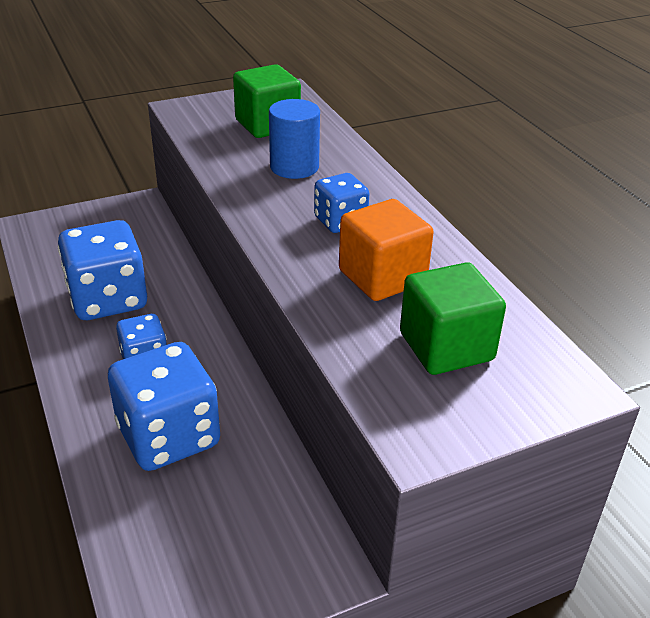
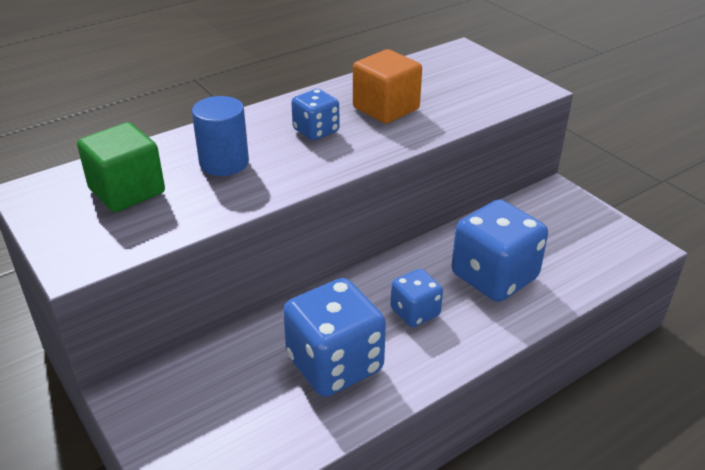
camera: 100 degrees left, 0 degrees up
(446, 346) = (450, 84): green cube -> none

